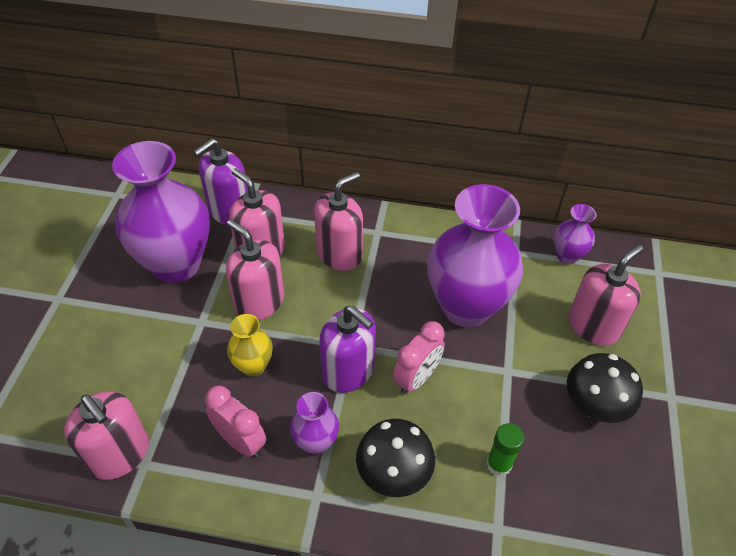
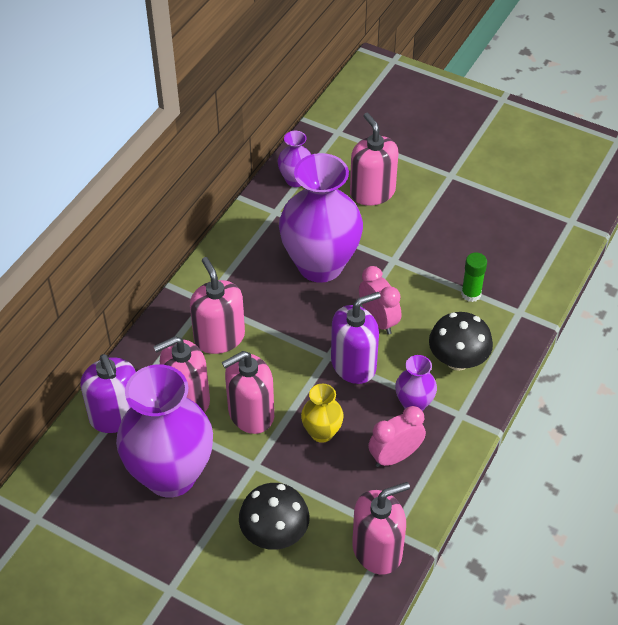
camera: 70 degrees left, 0 degrees up
(594, 406) = (442, 220): black mushroom -> black mushroom (274, 533)

